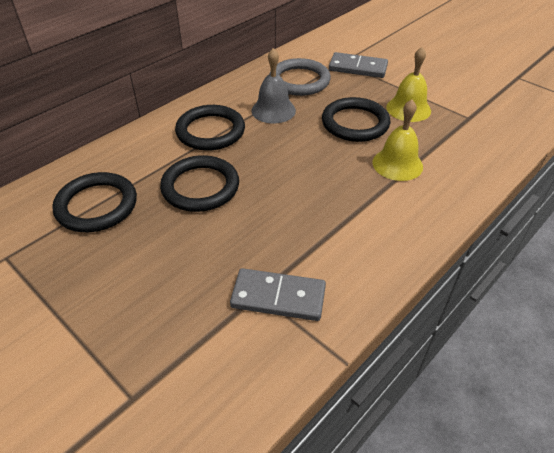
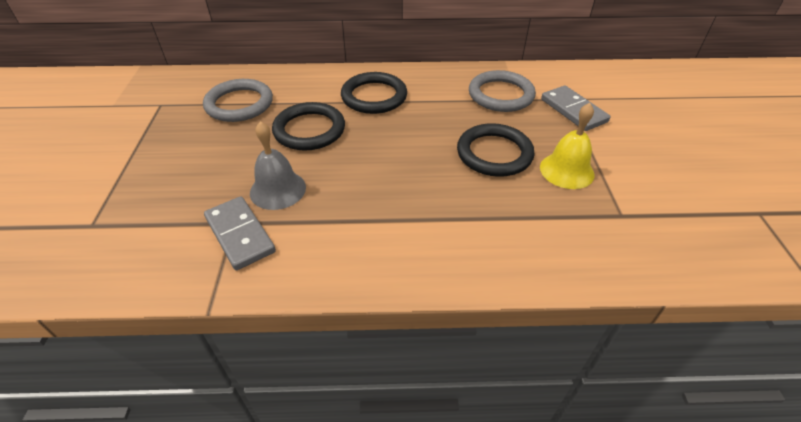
camera: 45 degrees right, 0 degrees up
(97, 205) = (239, 104): black ring -> grey ring
(273, 110) = (442, 106): grey bell -> grey bell (278, 189)
(397, 164) = (477, 208): yellow bell -> none

